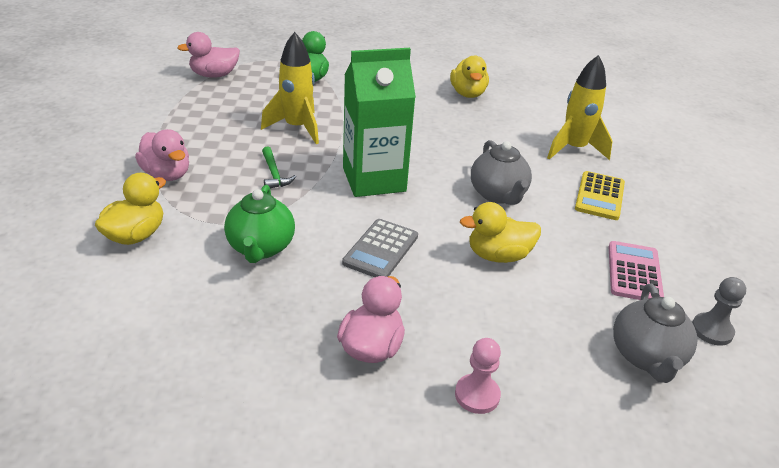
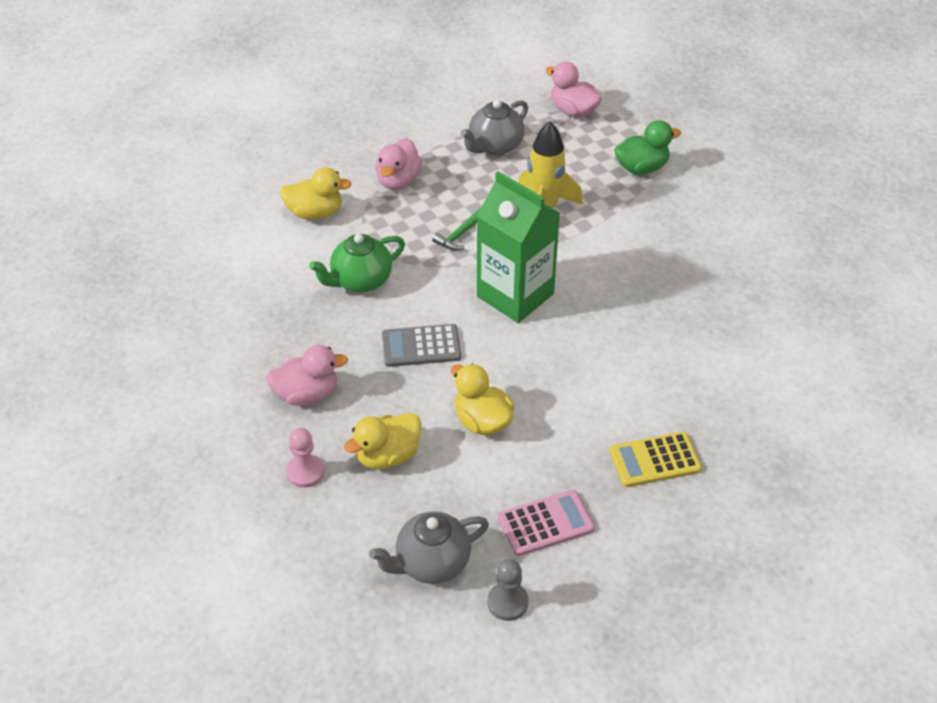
camera: 60 degrees right, 10 degrees up
(468, 94) = (753, 285): yellow duck -> yellow duck (387, 456)
(498, 195) = (577, 385): grey teapot -> grey teapot (495, 146)
(573, 149) = (729, 410): yellow rocket -> none

